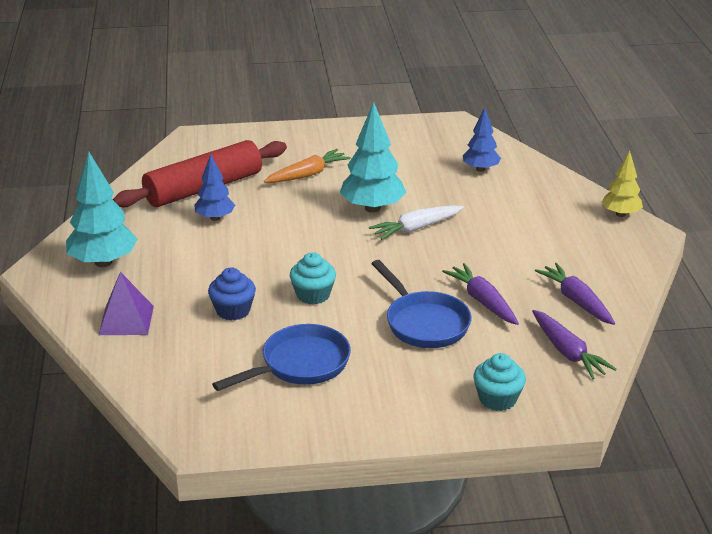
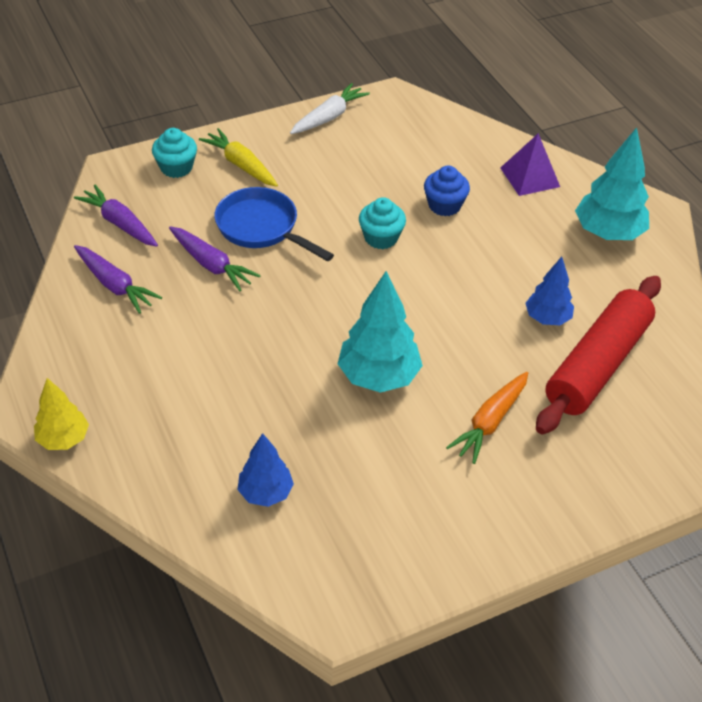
camera: 160 degrees right, 15 degrees up
(300, 365) = (353, 165): blue pan -> none
(416, 228) = (313, 353): white carrot -> white carrot (329, 117)
(423, 388) = (241, 165): none -> yellow carrot

